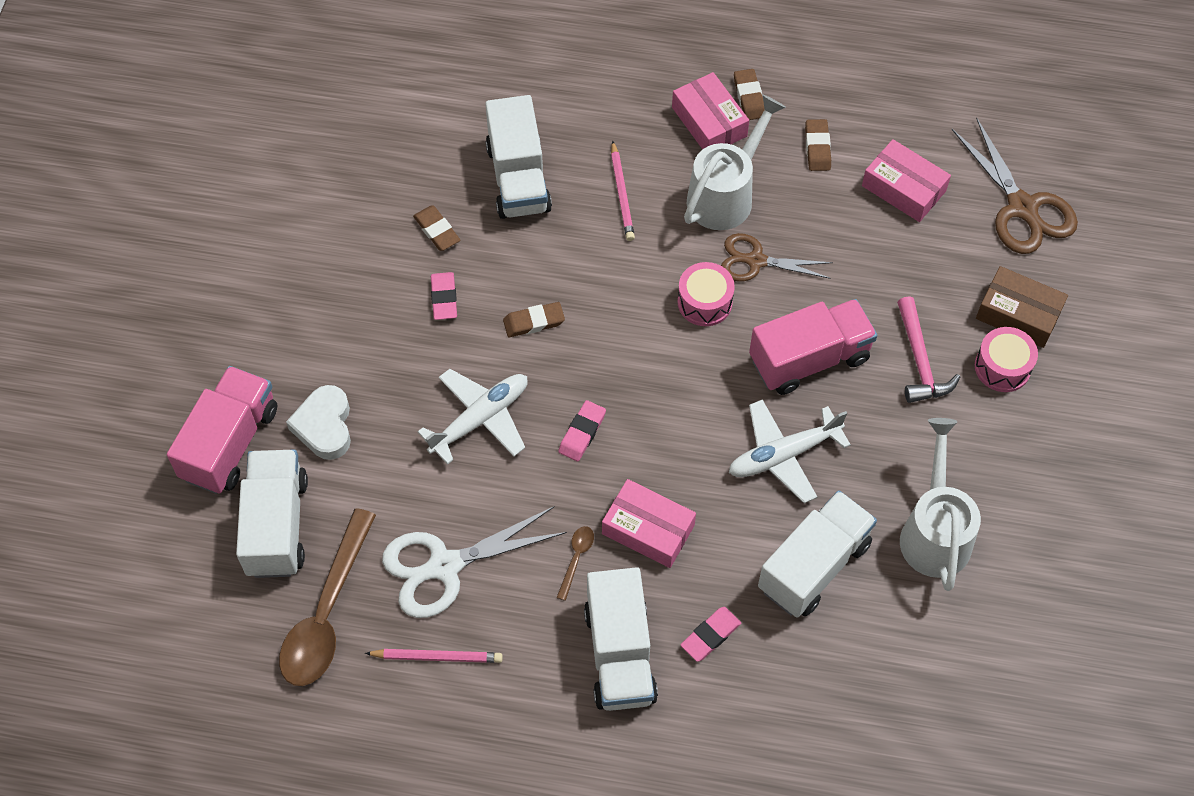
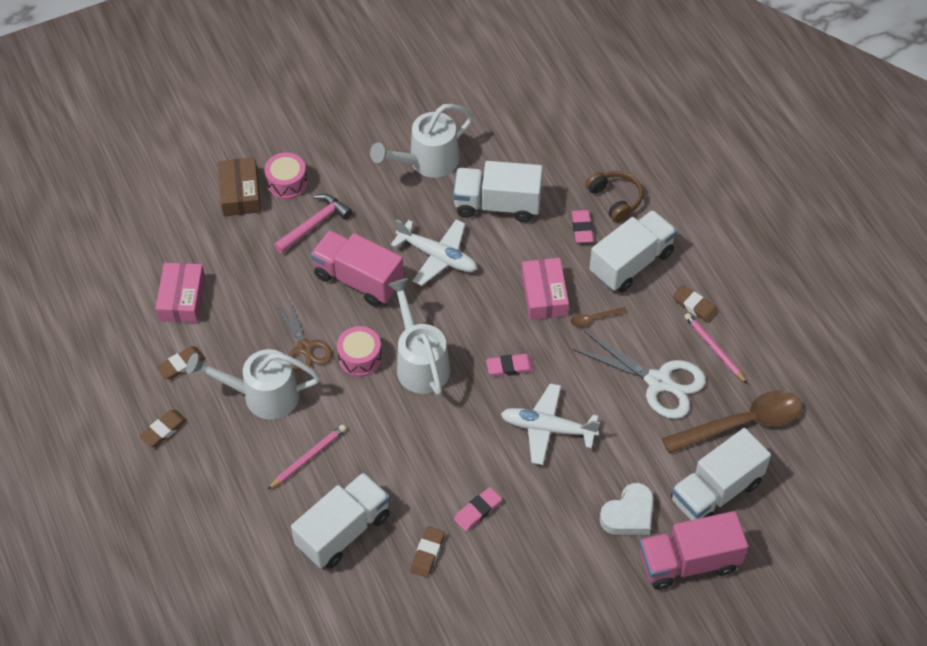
camera: 125 degrees left, 5 degrees down
(534, 322) = (452, 445): brown eraser -> brown eraser (695, 306)
(655, 353) = (420, 362): none -> white watering can
(709, 122) = (204, 442): pink box -> none
(710, 636) = (582, 228): pink eraser -> pink eraser turned 75 degrees clockwise
(726, 705) = (615, 199): none -> brown headphones
(1022, 208) = (152, 229): brown scissors -> none

